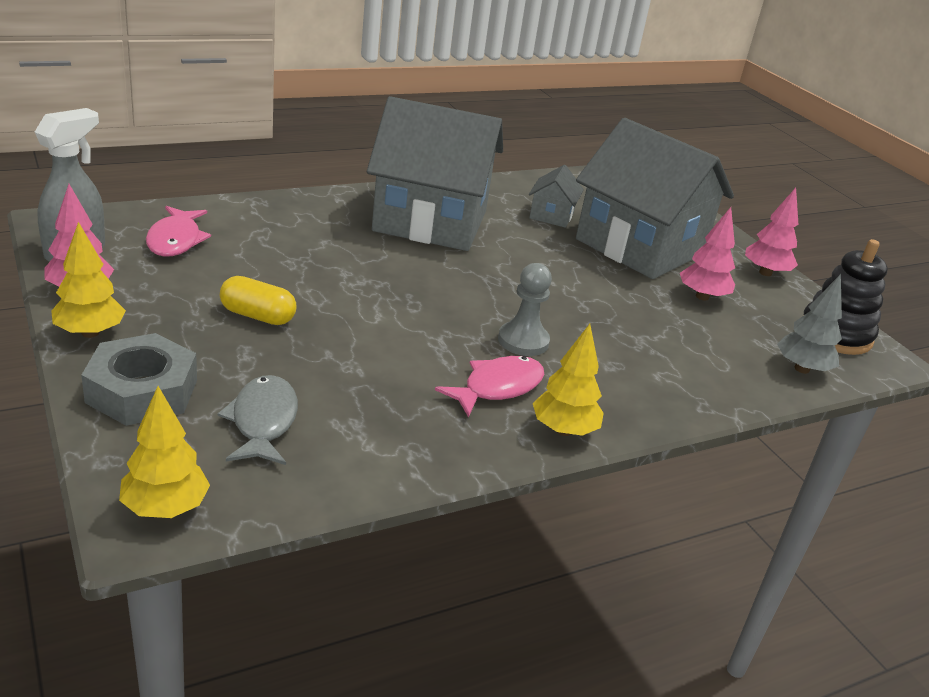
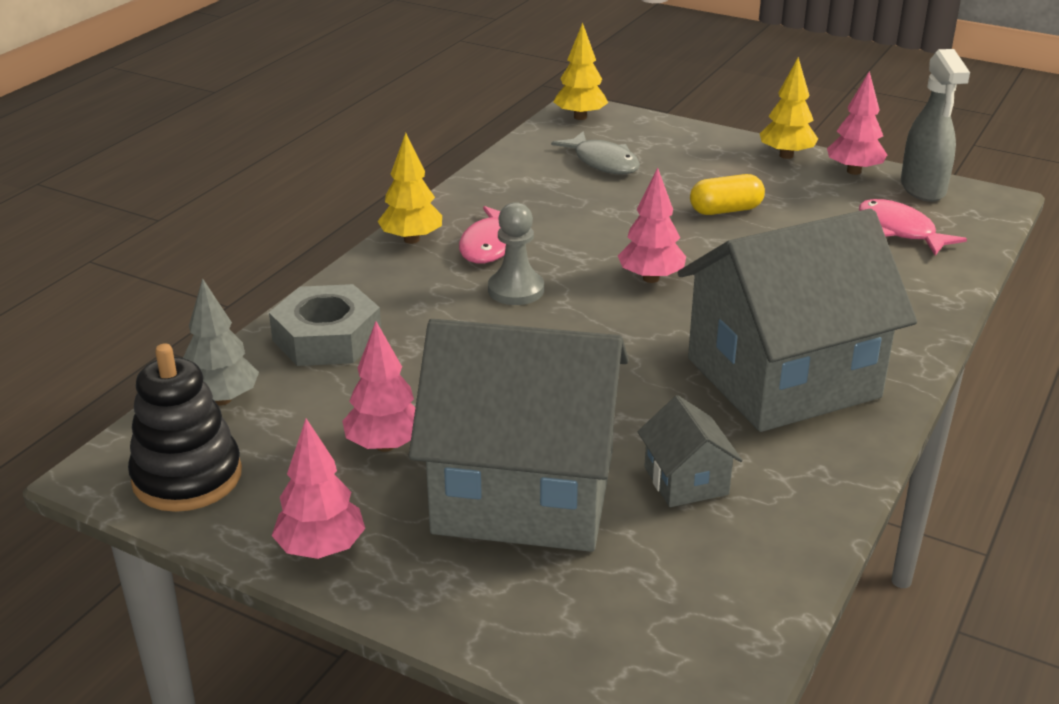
camera: 150 degrees right, 0 degrees up
(142, 391) = (692, 146): grey nut -> grey nut (327, 338)
(412, 300) = (651, 278): none -> pink tree

